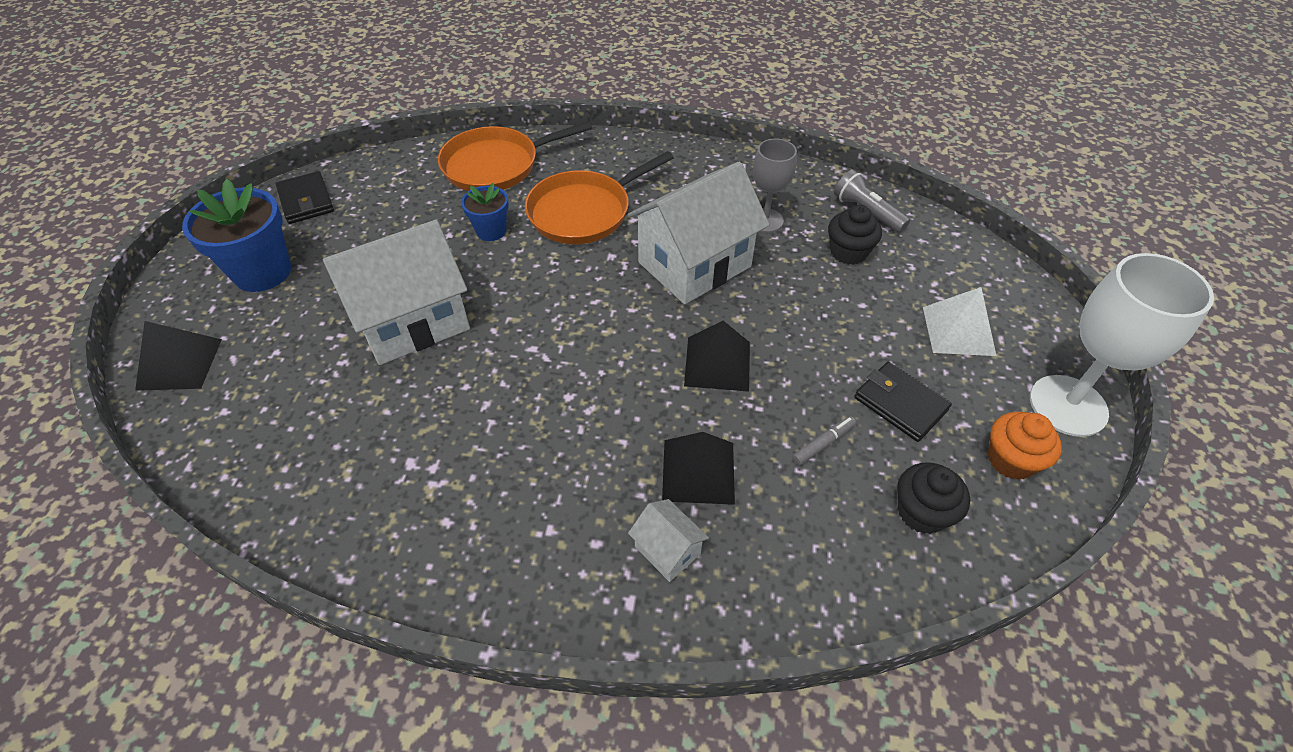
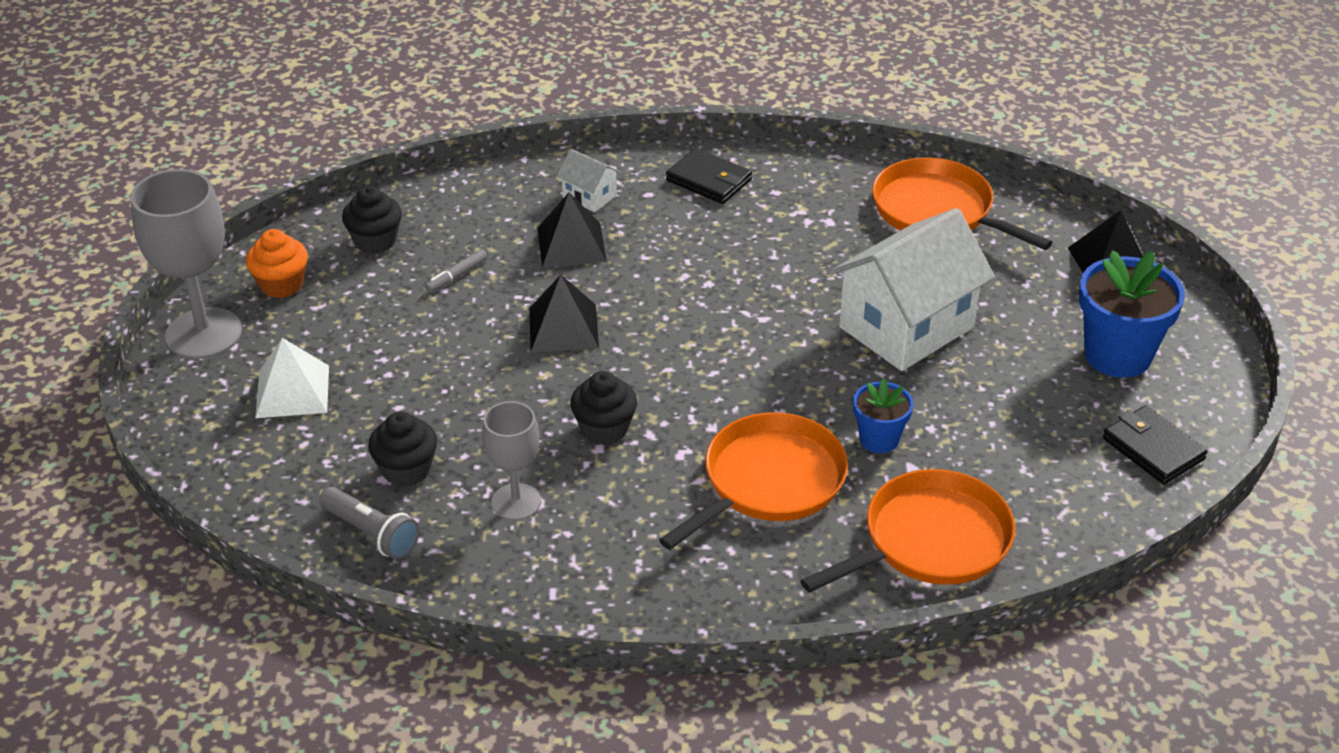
camera: 170 degrees right, 10 degrees down
(288, 459) = (937, 211): none -> orange pan
(694, 264) = (604, 429): white house -> black cupcake
(900, 404) = (375, 315): black wallet -> black wallet (709, 180)
(1068, 405) = (204, 334): white goblet -> grey goblet

